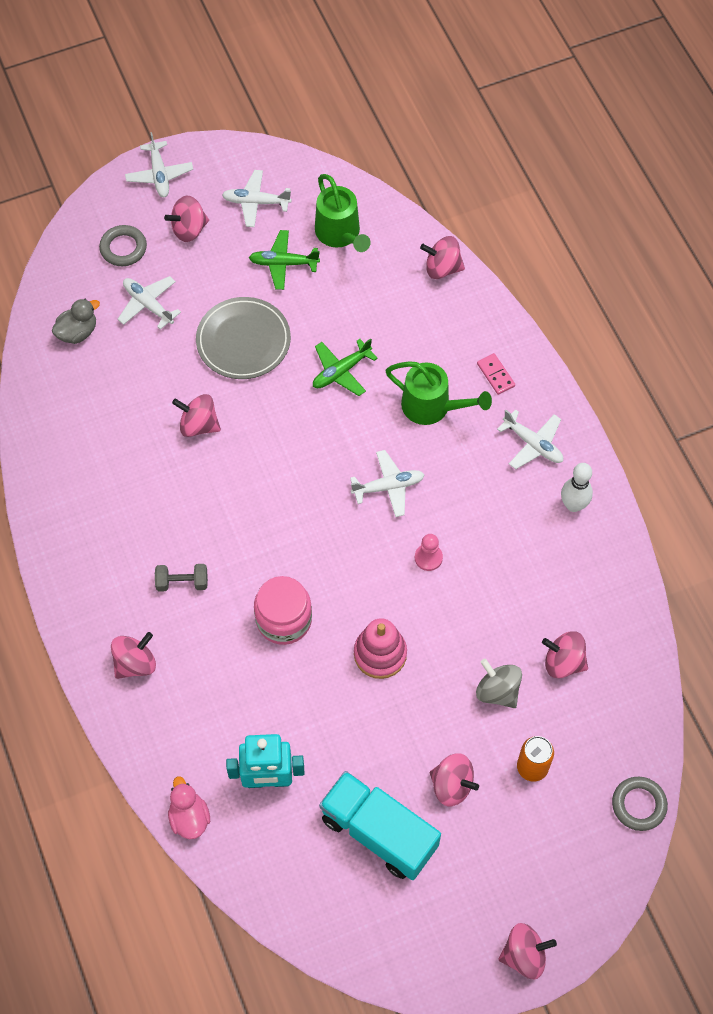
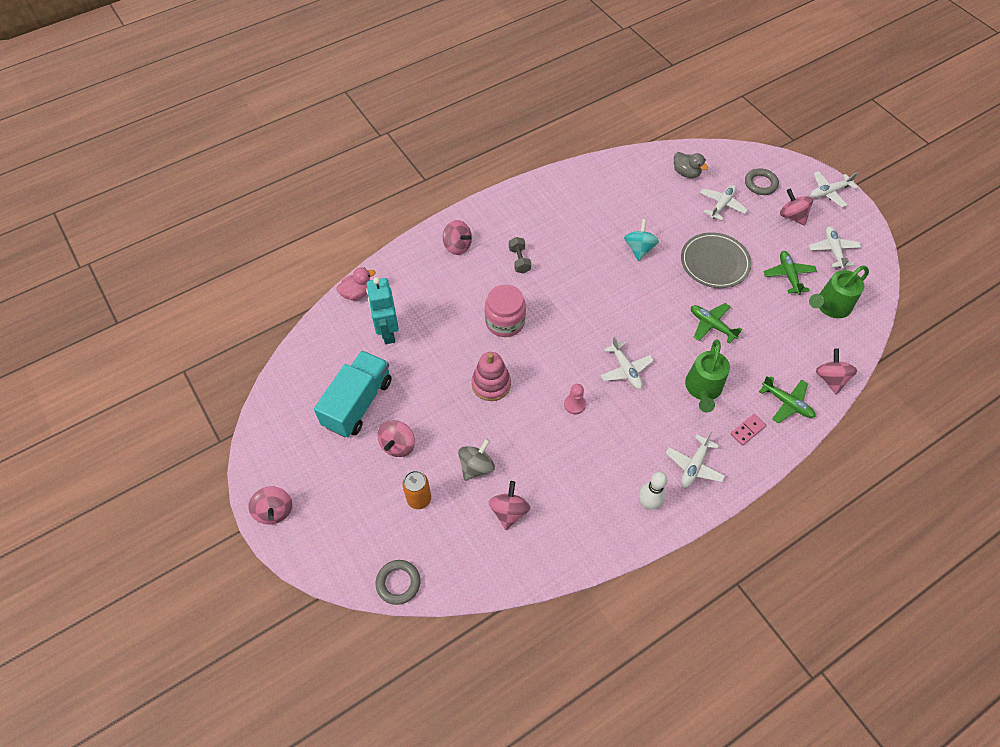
camera: 80 degrees right, 5 degrees down
(198, 425) = (639, 249): pink spinning top -> turquoise spinning top
(467, 323) = (787, 403): none -> green plane

